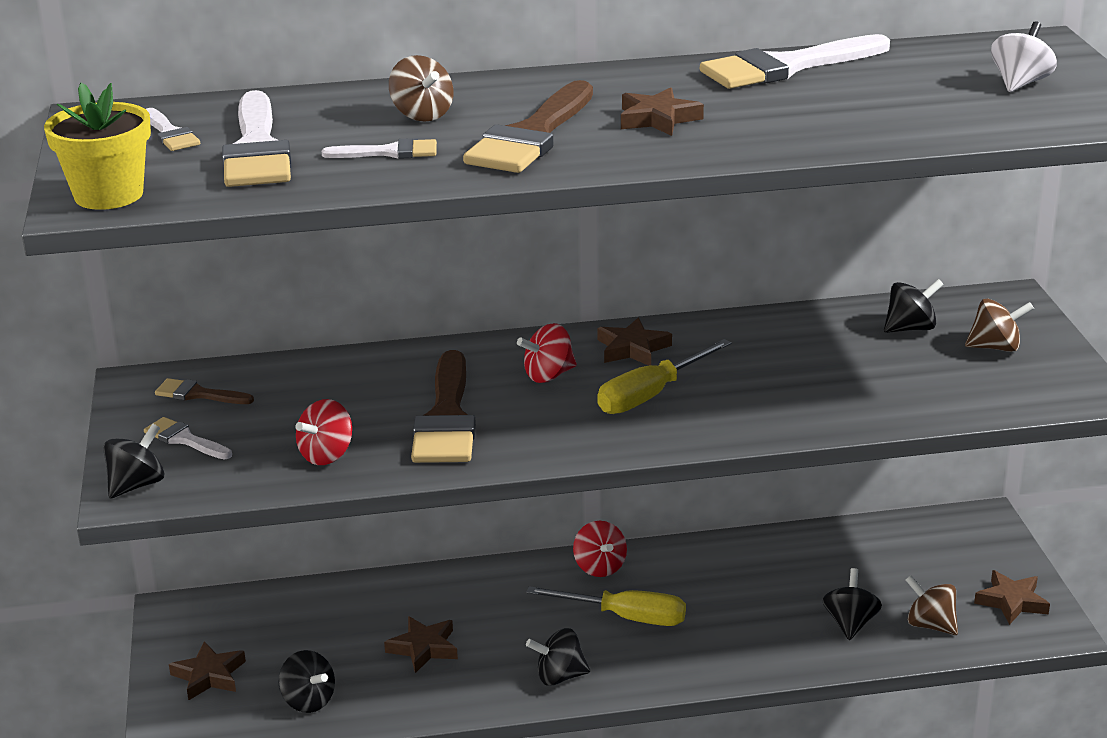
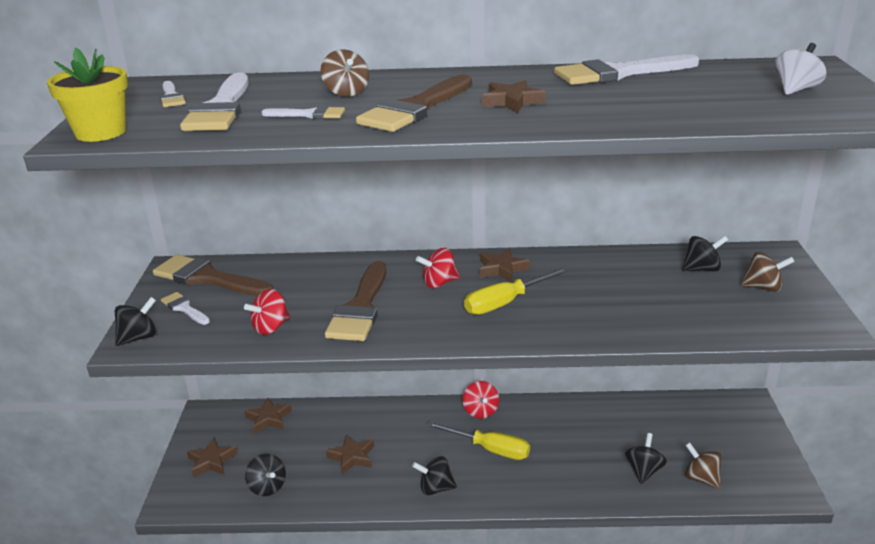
camera: 10 degrees right, 0 degrees up
(198, 394) = (207, 278): brown brush -> brown brush, size x1.99
(1011, 602) = (763, 467): brown star -> brown star (269, 419)

